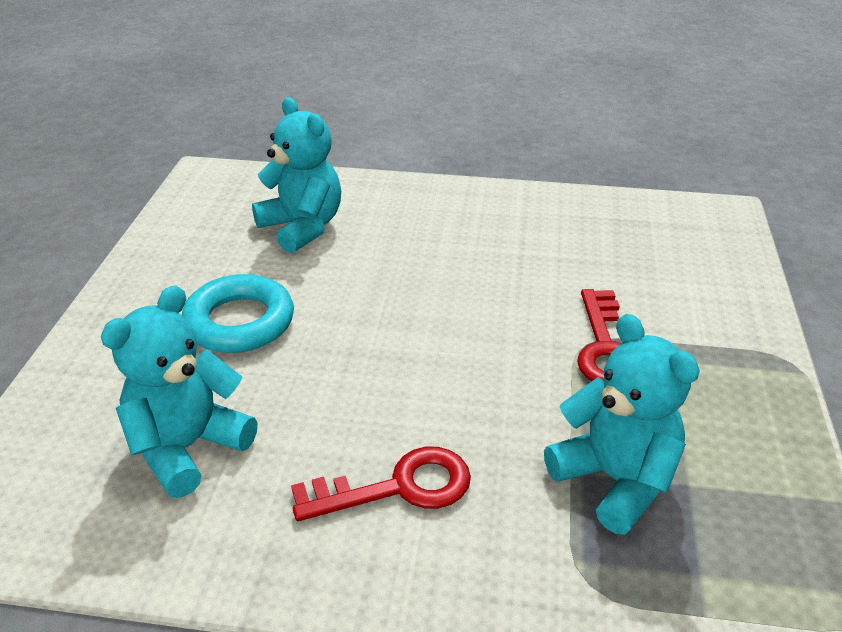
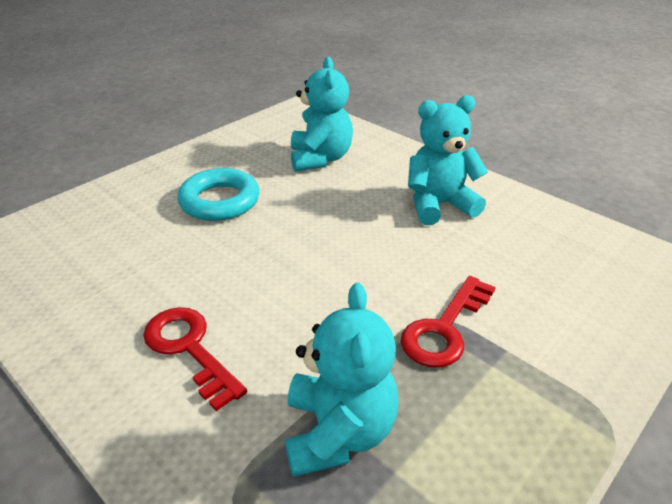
camera: 35 degrees right, 0 degrees up
(187, 448) = (110, 261): turquoise teddy bear -> turquoise teddy bear (439, 205)
(397, 487) = (189, 349): red key -> red key turned 150 degrees counterclockwise

